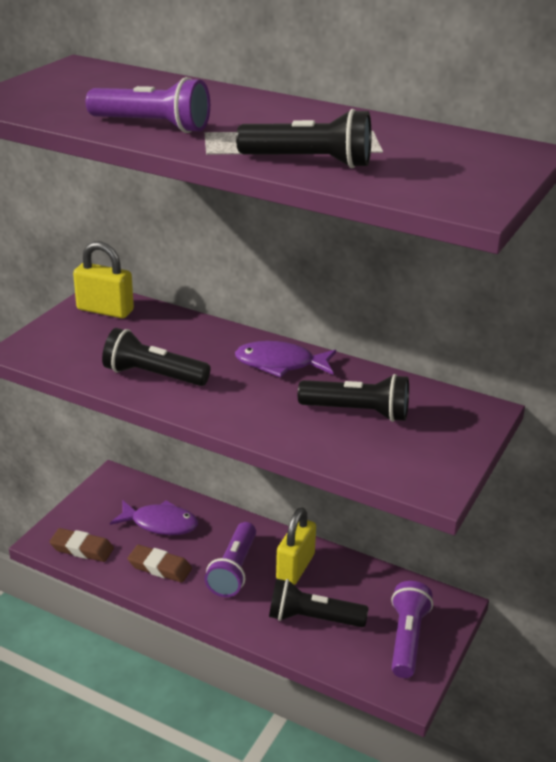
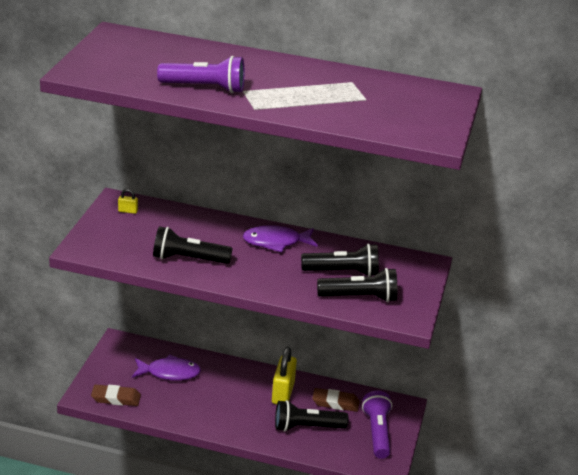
camera: 15 degrees left, 0 degrees up
(105, 310) = (128, 211): yellow padlock -> yellow padlock, size x0.44
(160, 567) = (181, 405): brown eraser -> brown eraser (335, 403)
(233, 570) = (238, 400): purple flashlight -> none
(310, 162) = (325, 111): black flashlight -> black flashlight (360, 297)

